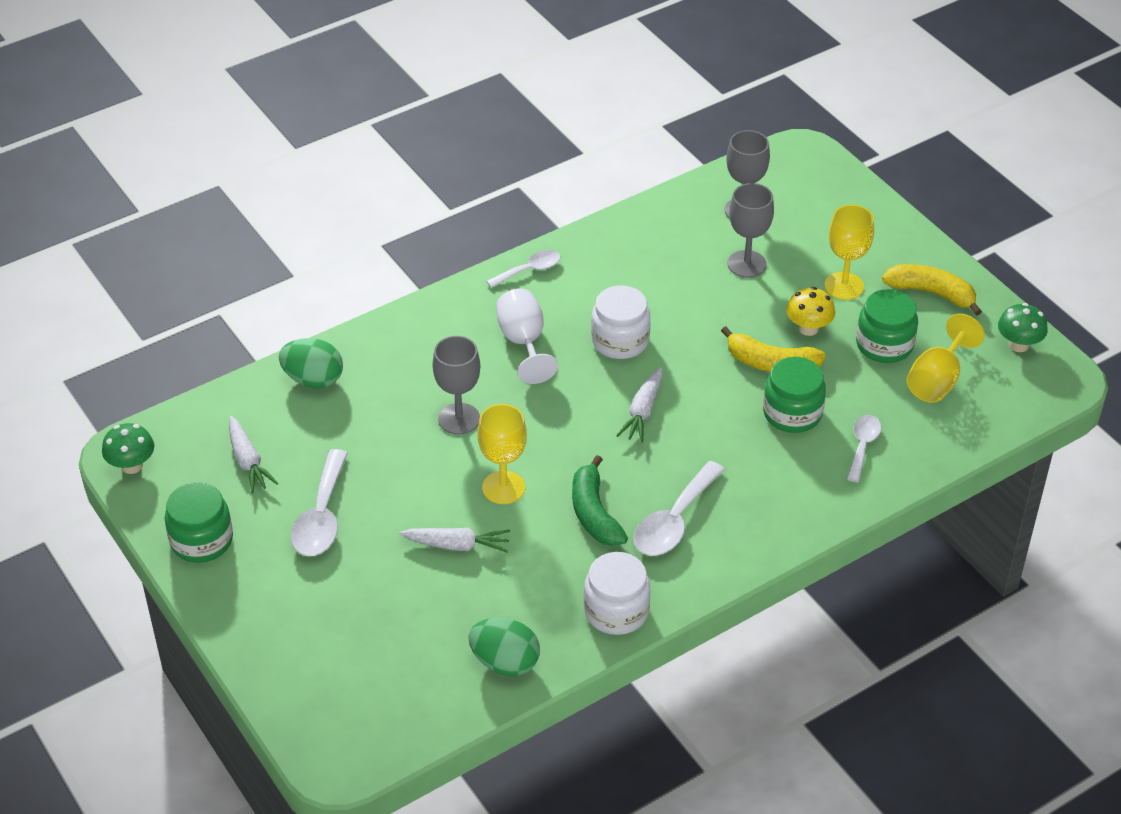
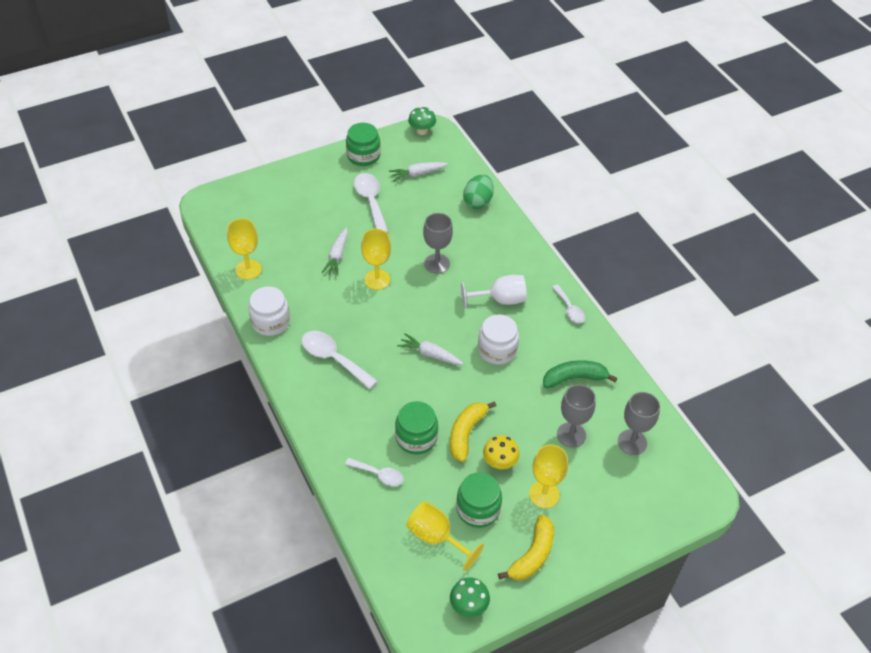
camera: 95 degrees right, 5 degrees up
(321, 516) = (370, 201): white spoon -> white spoon turned 60 degrees clockwise
(505, 662) = (248, 269): green egg -> yellow goblet
(594, 513) = (348, 320): green banana -> green banana (574, 378)

